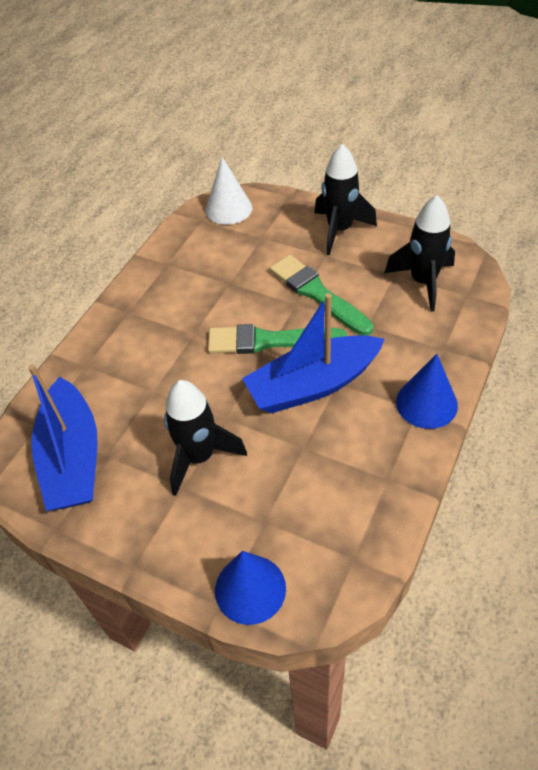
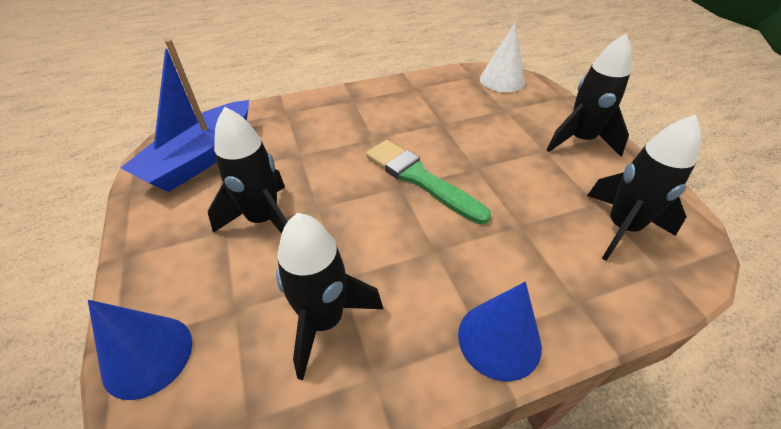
camera: 40 degrees right, 5 degrees down
(313, 385) = (412, 236): blue boat -> none
(317, 294) = (503, 172): green brush -> none
(326, 477) = (324, 320): none -> black rocket

